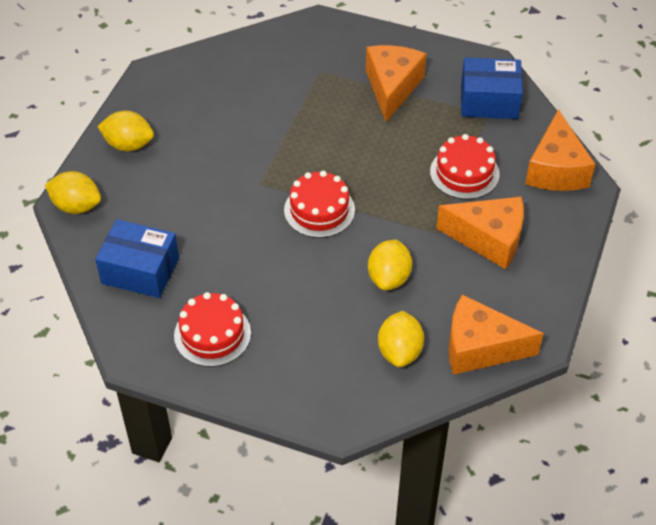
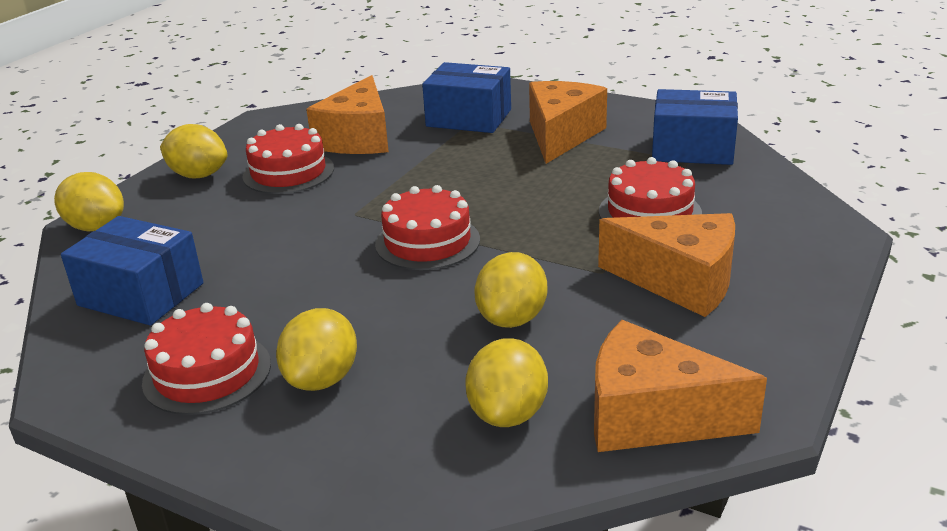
camera: 10 degrees right, 20 degrees down
(196, 139) = (288, 172): none -> red cake
(285, 334) = (322, 379): none -> yellow lemon
(317, 67) = (469, 118): none -> blue box
(556, 169) = (789, 212): orange cheese -> orange cheese (358, 138)

